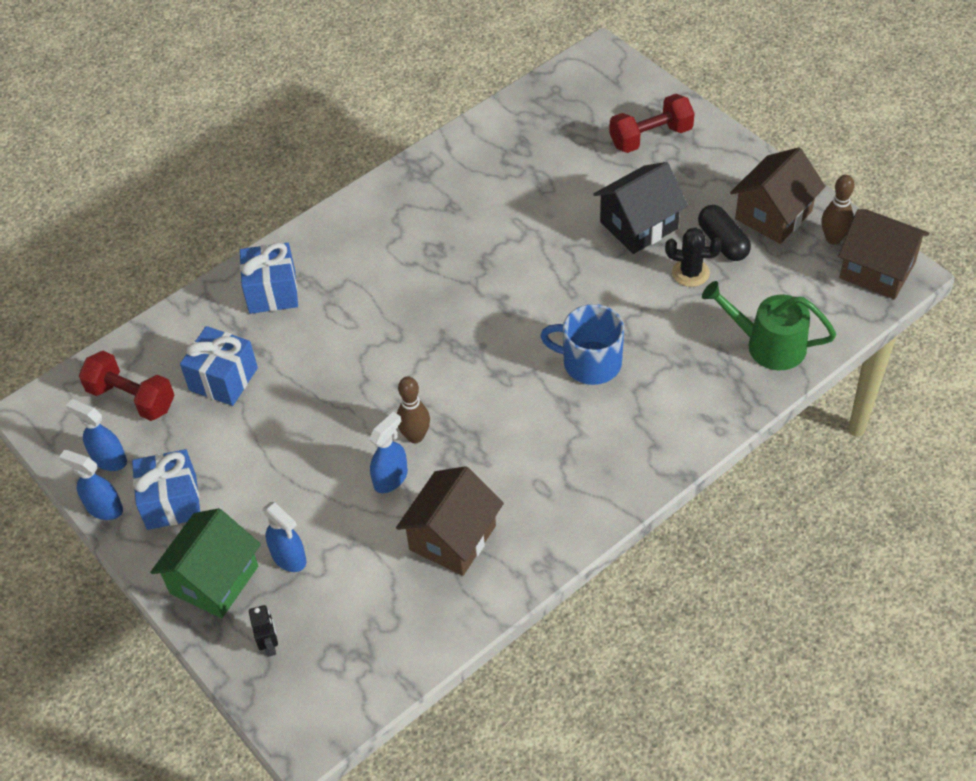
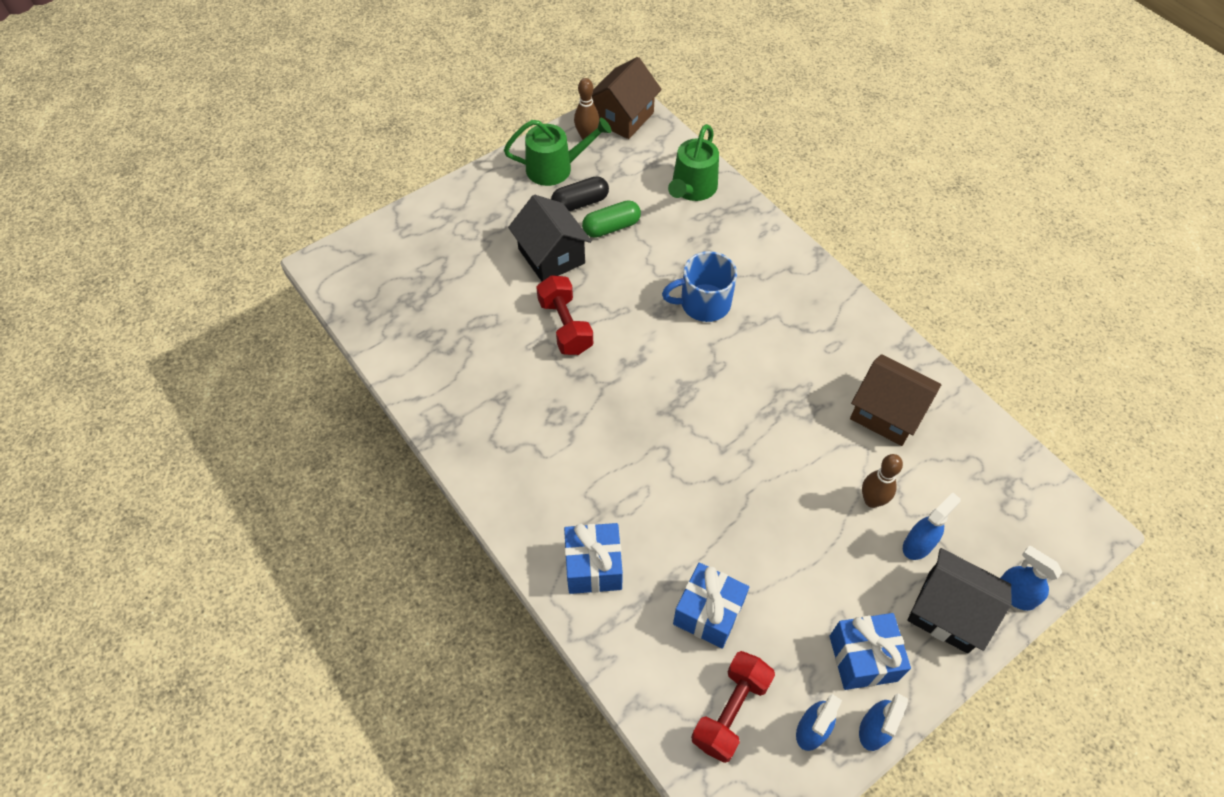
camera: 90 degrees left, 5 degrees up
(214, 579) = (948, 611): green house -> black house
(270, 645) = (1010, 559): black robot -> none
(391, 478) = (827, 459): blue spray bottle -> blue spray bottle (1015, 594)
(415, 436) = (781, 438): brown bowling pin -> brown bowling pin (872, 500)
(590, 362) = (703, 303): blue mug -> blue mug turned 60 degrees clockwise
(650, 137) = (444, 237): red dumbbell -> red dumbbell (565, 326)
(690, 273) = (611, 227): black cactus -> green capsule
(773, 215) = (555, 168): brown house -> green watering can

